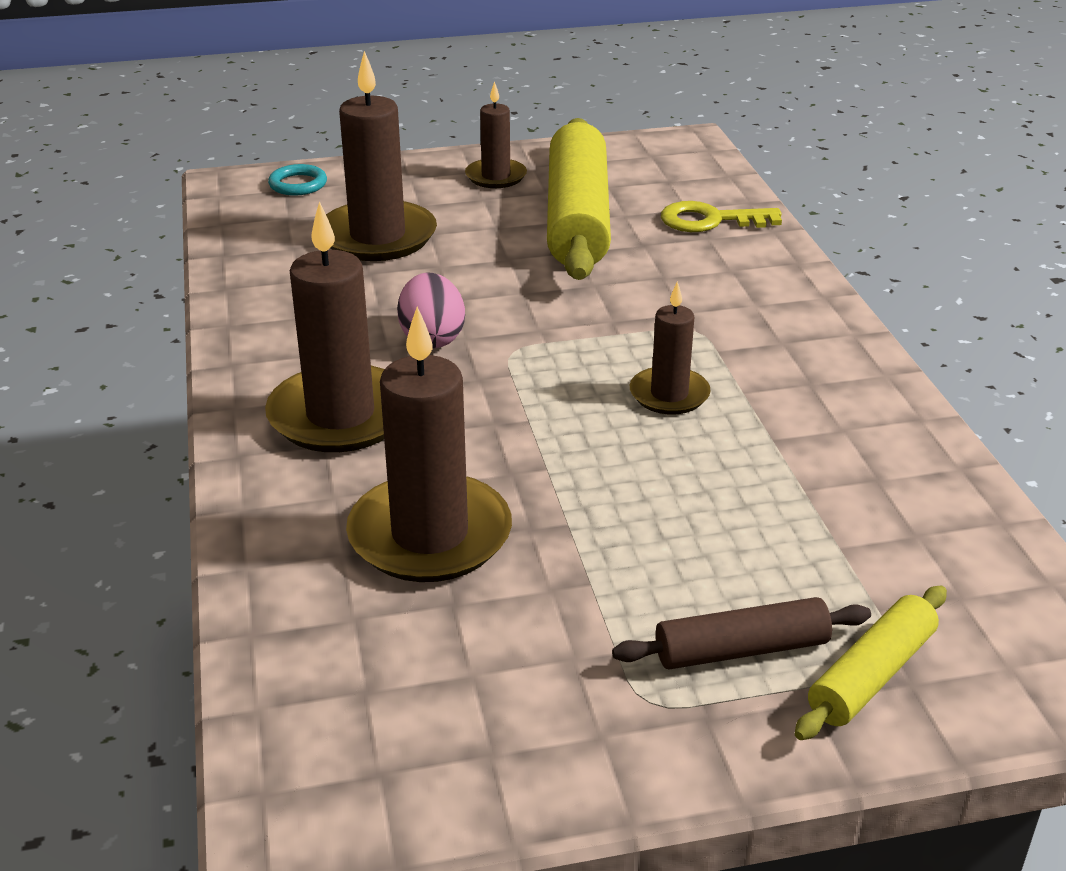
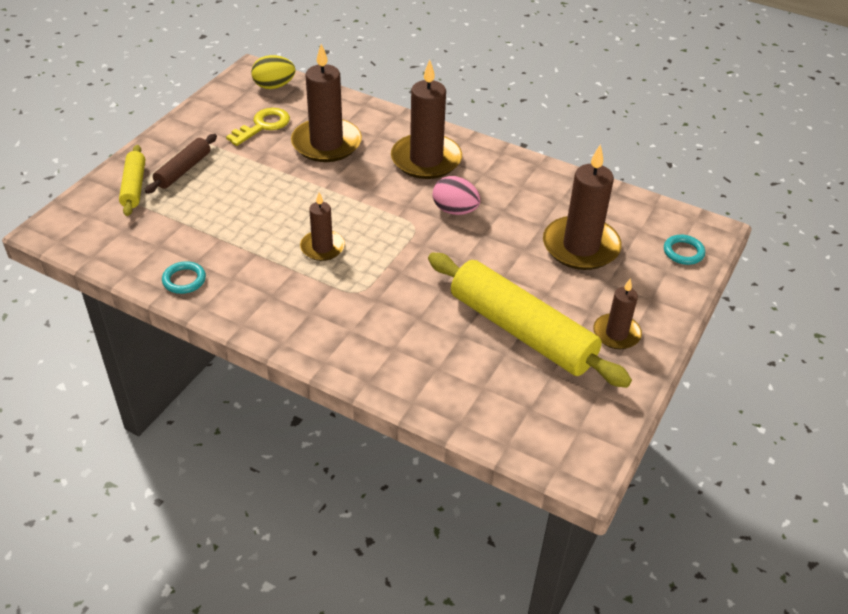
camera: 130 degrees right, 10 degrees up
(316, 738) = (274, 86): none -> yellow egg
(710, 220) = (456, 384): yellow key -> yellow key (263, 126)
(917, 463) = (184, 280): none -> turquoise ring

